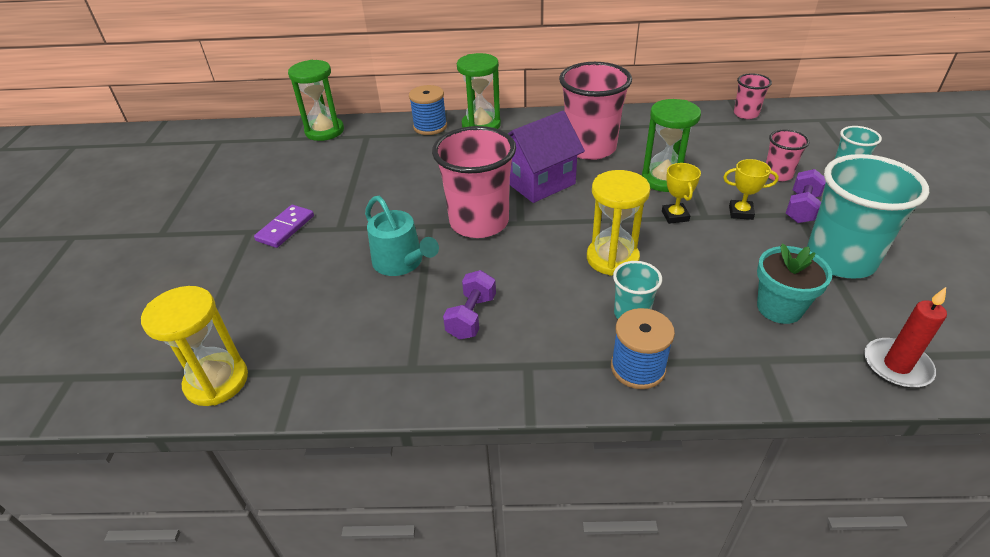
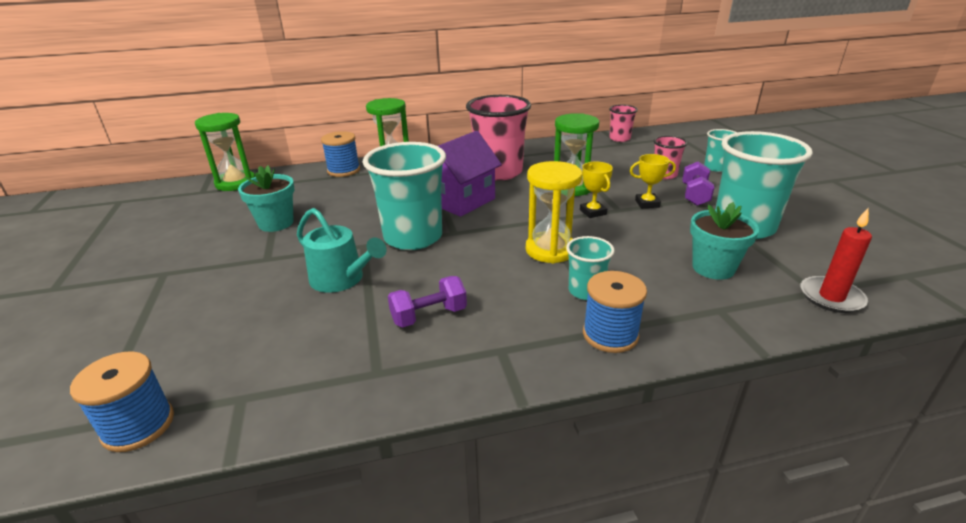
camera: 15 degrees left, 10 degrees down
(216, 381) = (138, 425): yellow hourglass -> blue spool
(285, 228) = (205, 265): purple domino -> none
(354, 187) = (276, 223): none -> turquoise flower pot
(471, 317) = (429, 316): purple dumbbell -> purple dumbbell turned 60 degrees clockwise
(479, 222) = (413, 237): pink cup -> turquoise cup

